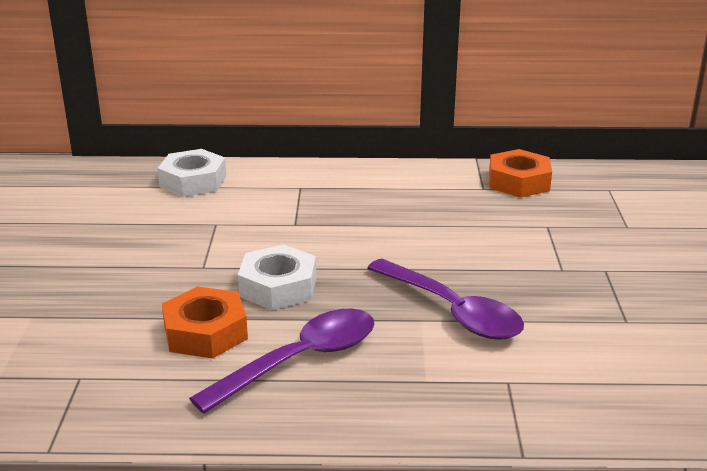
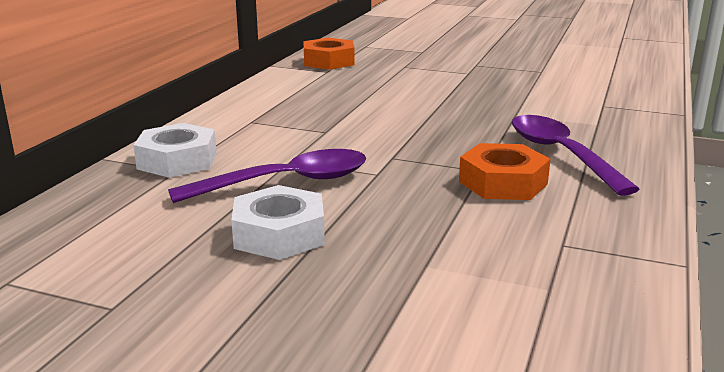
camera: 70 degrees left, 5 degrees down
(278, 287) = (439, 149): white nut -> white nut (279, 234)
(452, 311) = (509, 104): purple spoon -> purple spoon (286, 182)

